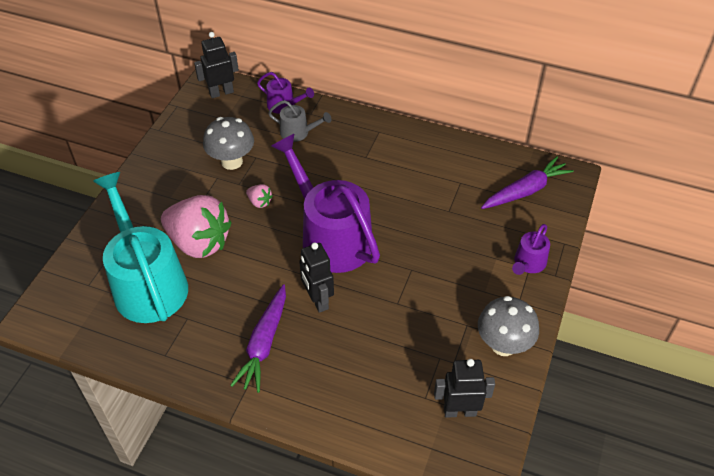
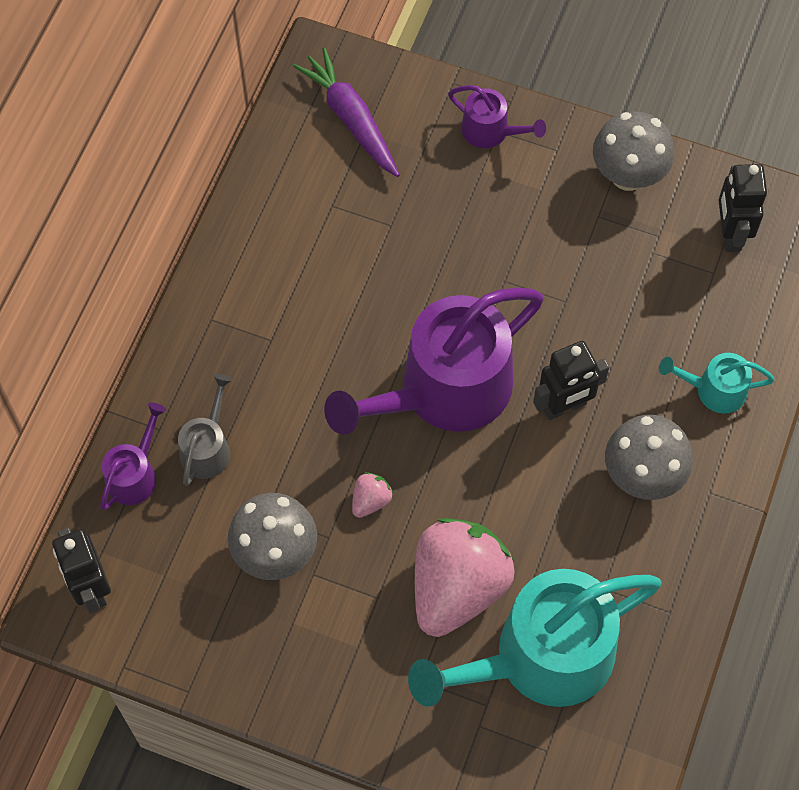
camera: 90 degrees left, 15 degrees up
(264, 343) = (642, 476): purple carrot -> grey mushroom
(328, 392) = (714, 390): none -> turquoise watering can

